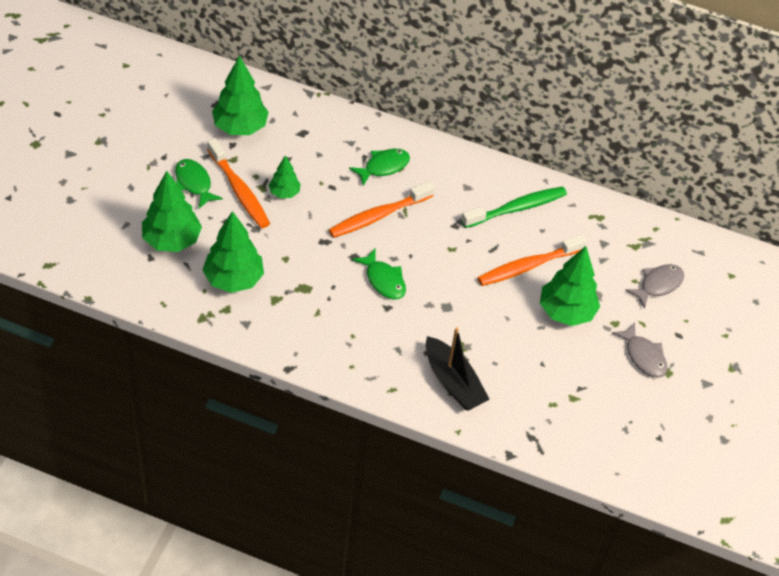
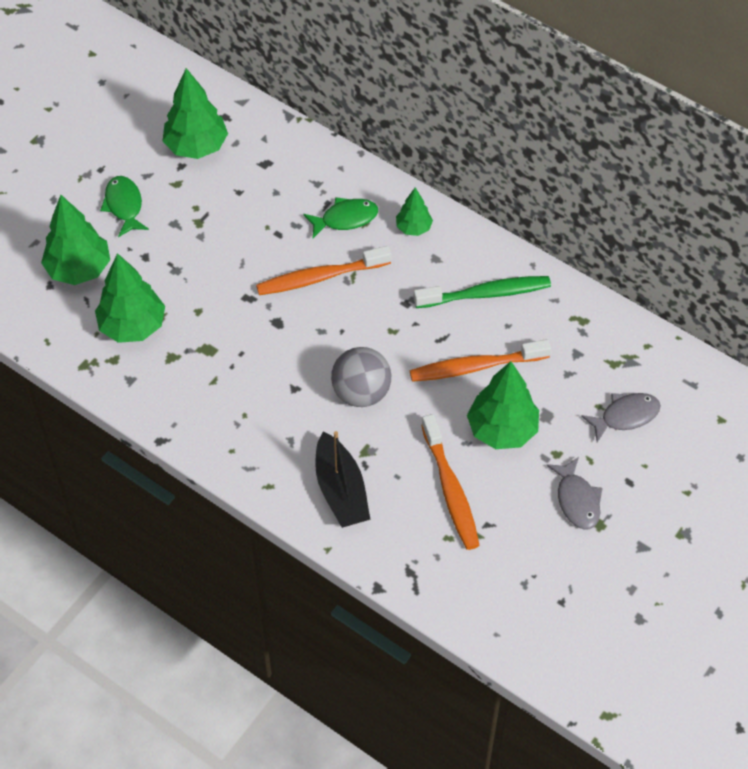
camera: 20 degrees right, 5 degrees up
(239, 190) = (172, 222): orange toothbrush -> orange toothbrush (450, 490)
(284, 193) = (221, 233): green tree -> green tree (413, 228)
(383, 280) = (301, 355): green fish -> none
(443, 301) = (361, 392): none -> grey ball

